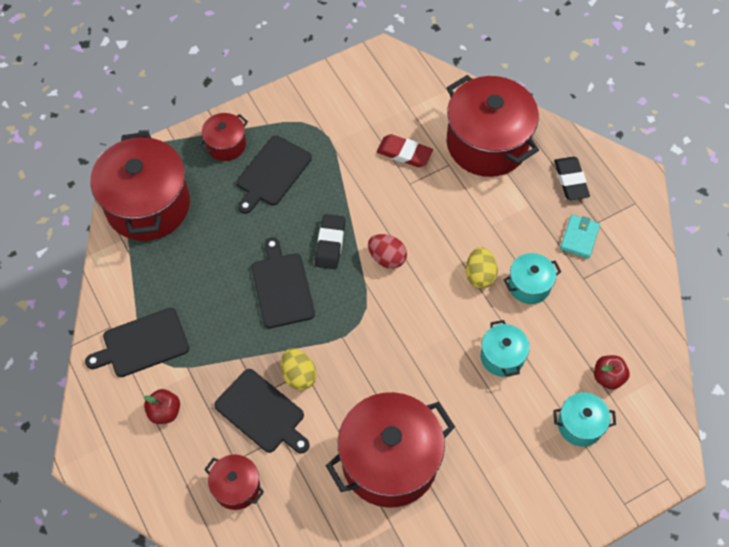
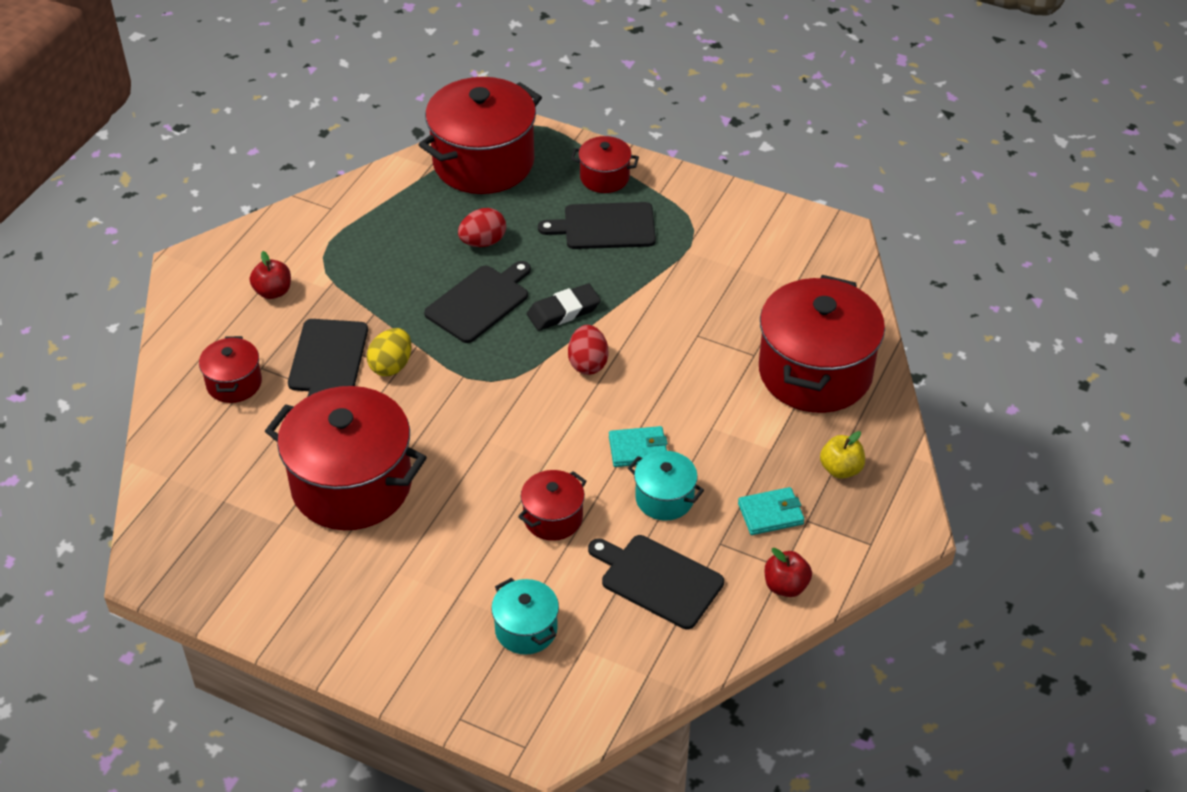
camera: 55 degrees right, 15 degrees down
(142, 344) = (331, 239): black cutting board -> black cutting board (658, 580)
(226, 252) = (483, 242): none -> red egg
(404, 153) = (731, 312): red eraser -> none
(479, 275) = (638, 449): yellow egg -> turquoise wallet
(502, 356) = (553, 518): turquoise pot -> red pot
(570, 180) = (840, 469): black eraser -> yellow apple
(608, 377) = (609, 627): red apple -> red apple (785, 586)

